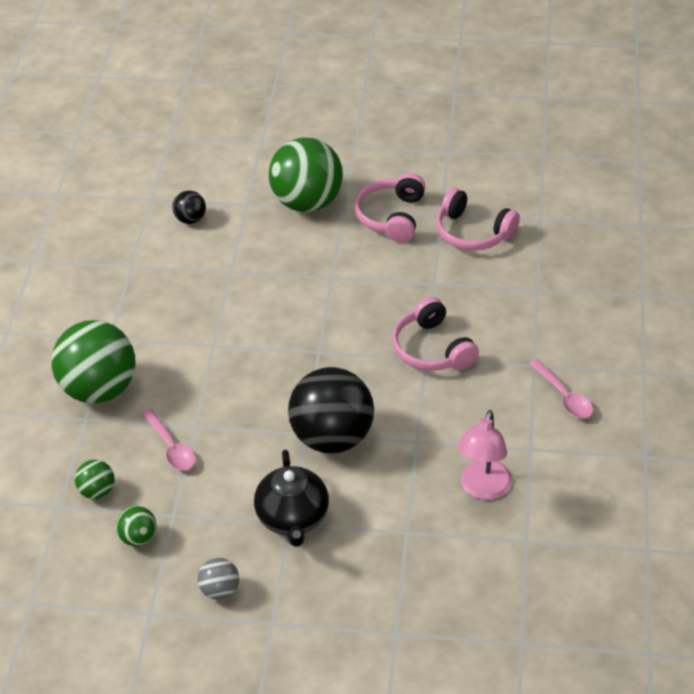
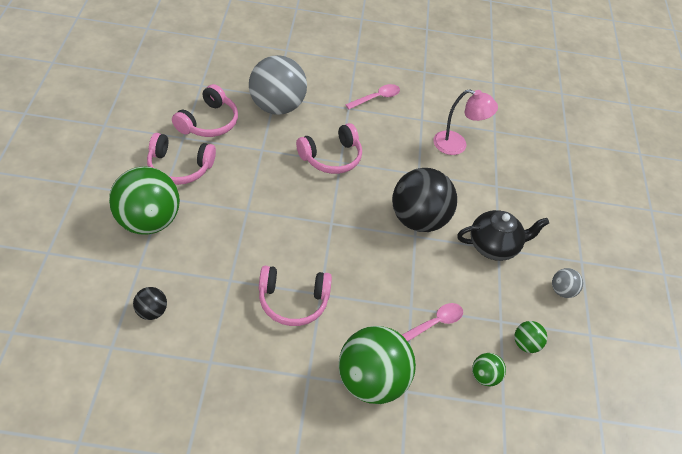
camera: 100 degrees left, 5 degrees up
(203, 322) = (293, 301): none -> pink headphones
(518, 292) = (276, 106): none -> grey ball

